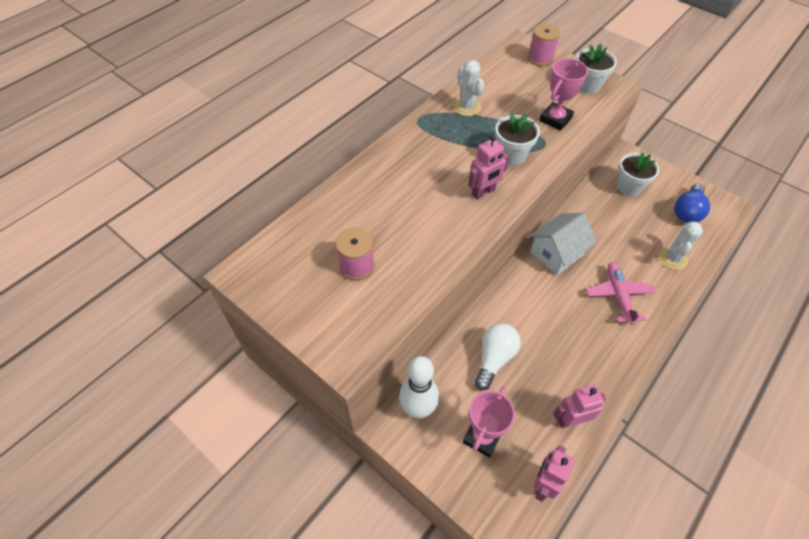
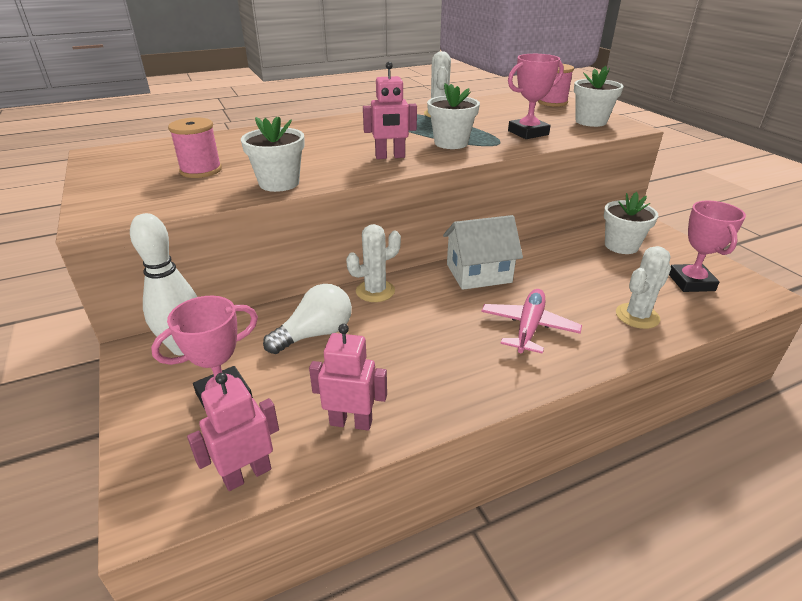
camera: 25 degrees right, 20 degrees down
(435, 261) = (279, 183): none -> white flower pot
(502, 300) = (375, 291): none -> white cactus
(687, 211) = (691, 282): blue light bulb -> pink trophy

